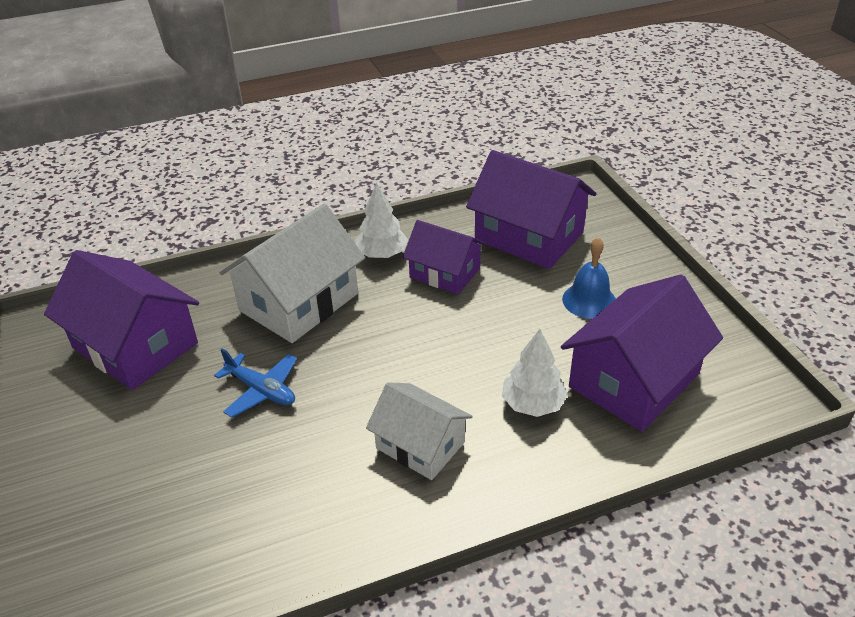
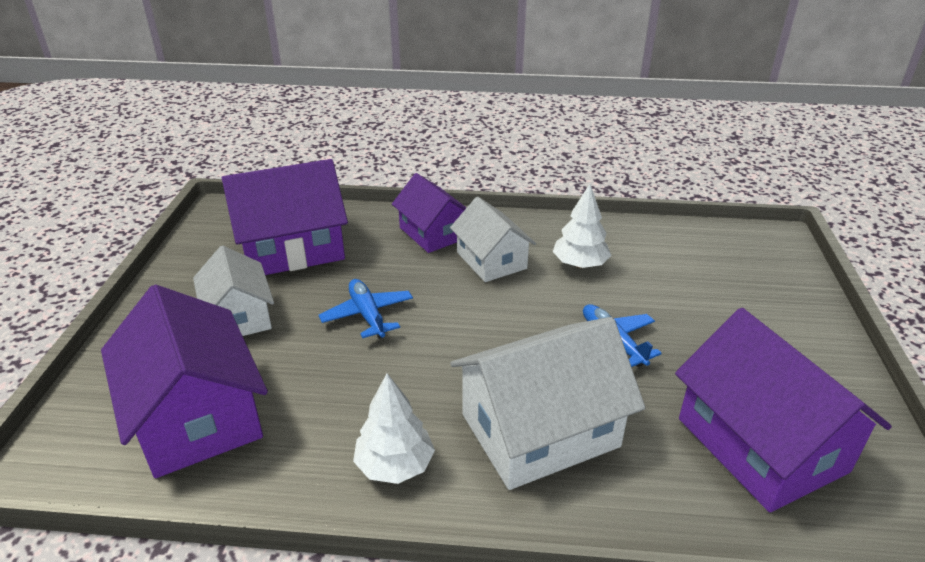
camera: 155 degrees left, 5 degrees down
(445, 273) = (342, 403): purple house -> purple house (433, 233)
(488, 338) = (367, 315): none -> blue plane
(532, 404) = (384, 258): white tree -> white tree (580, 264)
(589, 300) = (239, 316): blue bell -> white house

